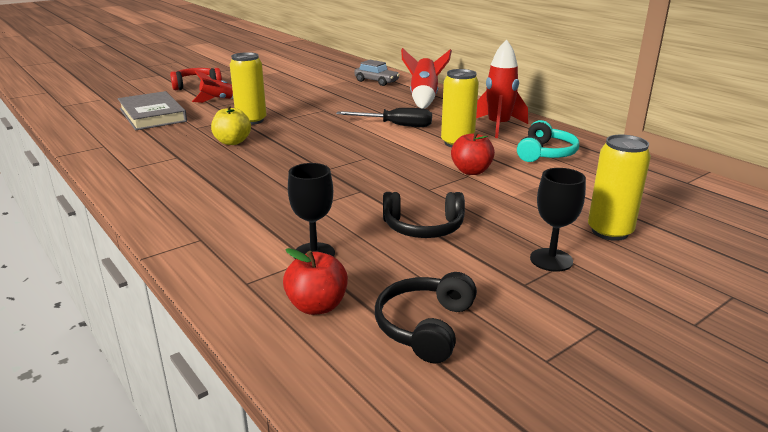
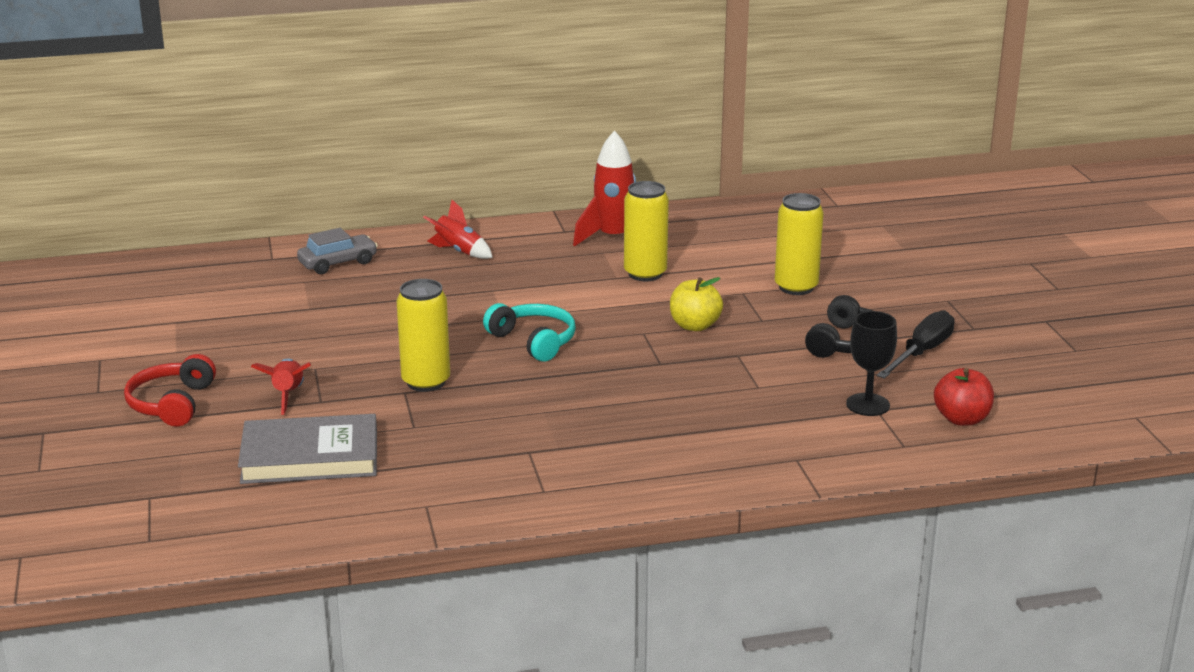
camera: 65 degrees left, 0 degrees up
(232, 142) = (506, 407): yellow apple -> yellow apple (694, 326)
(396, 125) = (549, 293): black screwdriver -> black screwdriver (921, 353)
(424, 98) = (459, 251): red rocket -> red rocket, size x0.63
(425, 326) = (1014, 381): black headphones -> none
(471, 171) = (733, 288): red apple -> none
(546, 153) = (717, 239): turquoise headphones -> turquoise headphones (534, 341)
(551, 260) = (942, 306): black goblet -> none
(609, 231) = (909, 268): yellow can -> yellow can (796, 287)

